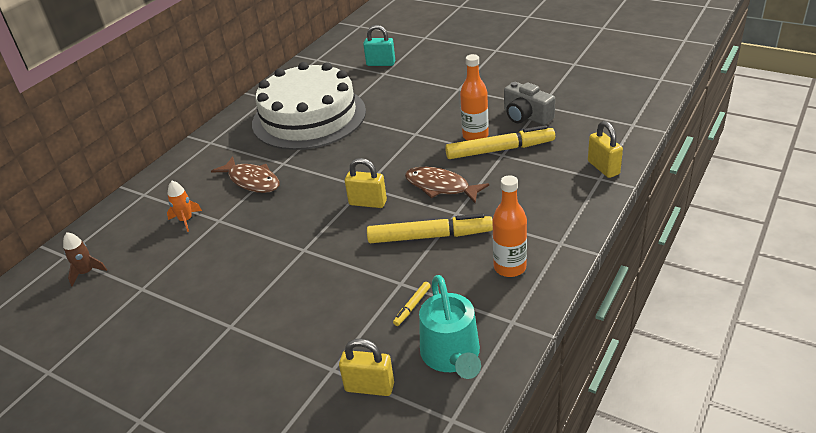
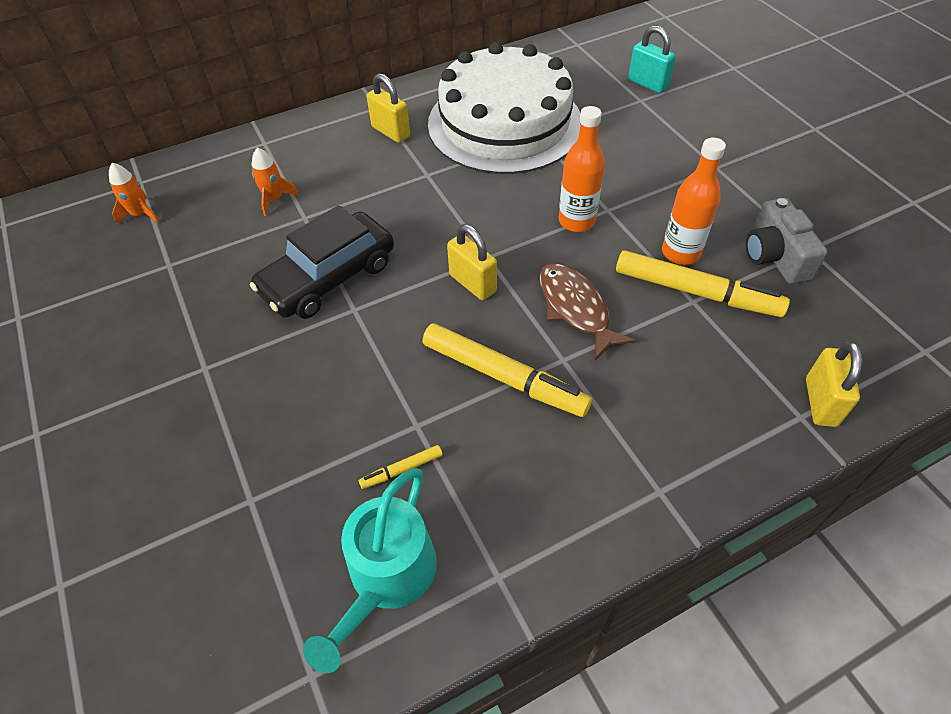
camera: 30 degrees right, 15 degrees up
(86, 272) = (140, 214): brown rocket -> orange rocket
(252, 181) = (377, 182): brown fish -> none
(269, 242) = (328, 277): none -> black car
(369, 387) = (265, 555): yellow padlock -> yellow padlock (391, 132)
(509, 267) = (562, 488): orange bottle -> orange bottle (576, 221)

